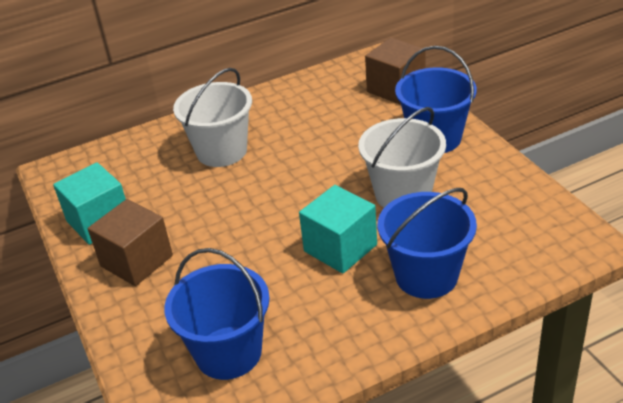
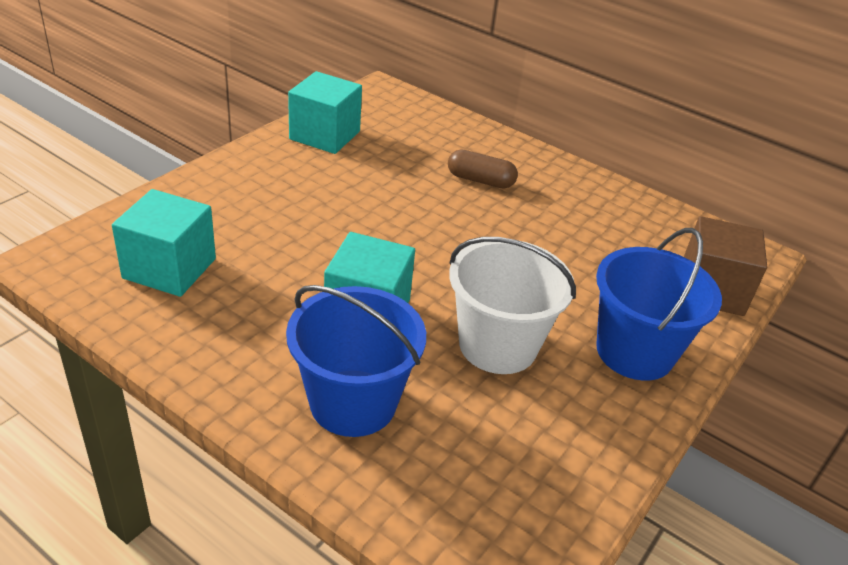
camera: 55 degrees right, 0 degrees up
(136, 261) = (279, 173): brown cube -> none
(221, 151) = (480, 180): white bucket -> brown capsule
(228, 353) = (169, 268): blue bucket -> turquoise cube

